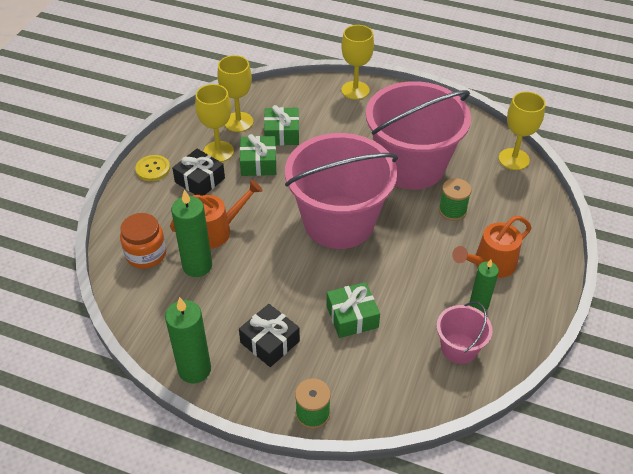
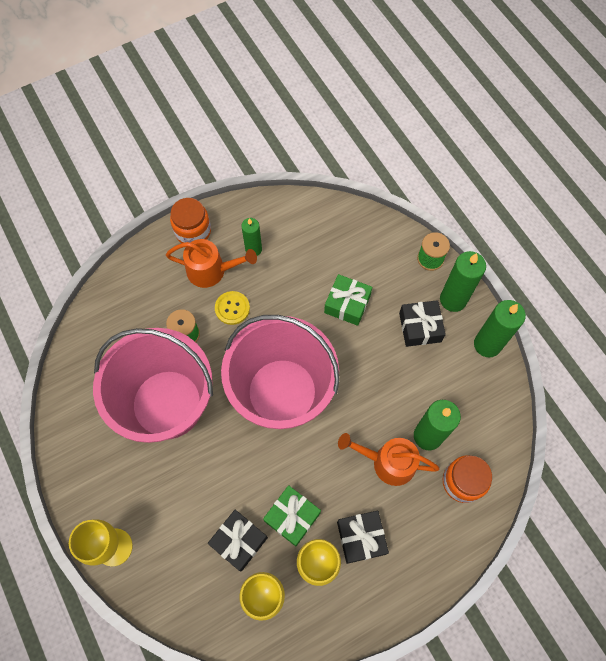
camera: 140 degrees left, 20 degrees up
(153, 169) = (395, 591): yellow button -> yellow button (232, 308)
(258, 388) = (453, 299): none -> green candle
(282, 133) = (239, 541): green gift -> black gift
(459, 348) = (299, 232): pink bucket -> none
(513, 159) = (80, 344): yellow goblet -> none
(544, 282) = (193, 231): none -> orange jar

